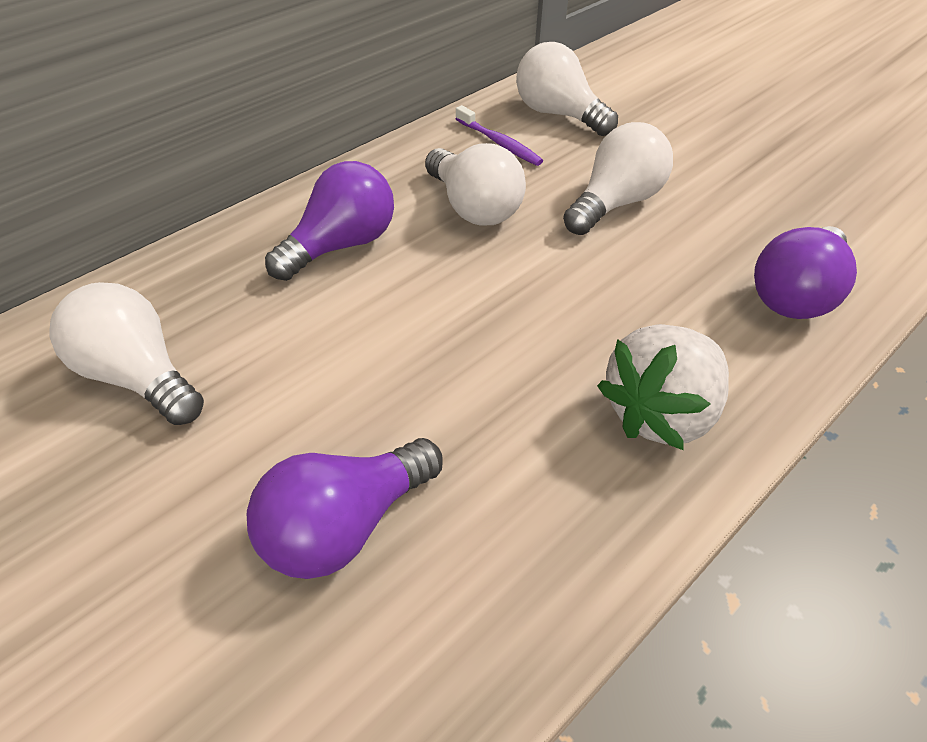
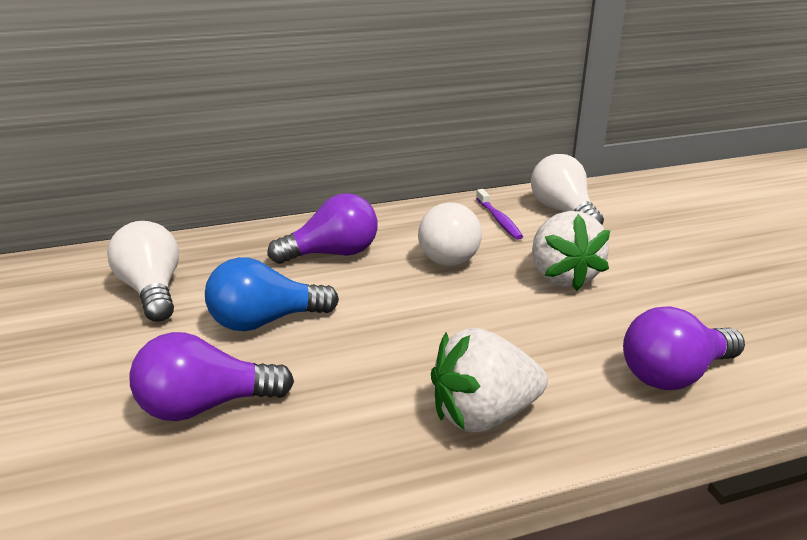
camera: 25 degrees right, 20 degrees down
(330, 372) = (265, 321): none -> blue light bulb
(615, 203) = (562, 276): white light bulb -> white strawberry

